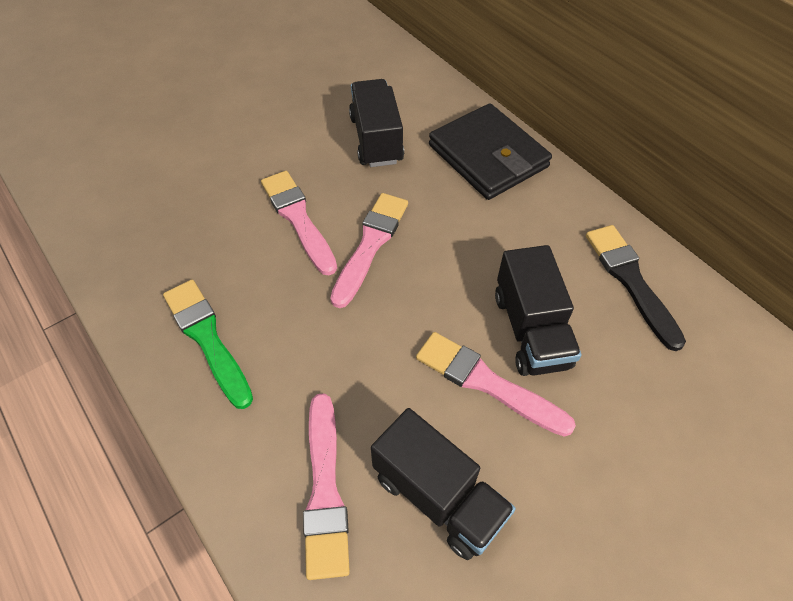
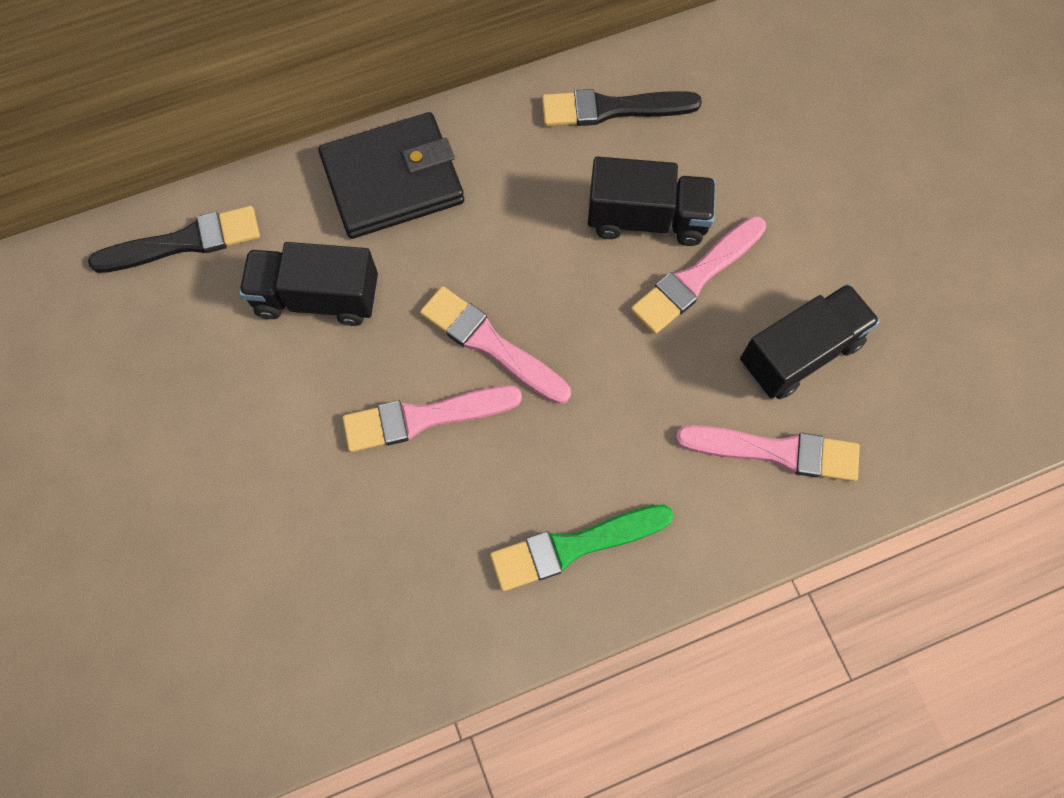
camera: 75 degrees left, 15 degrees up
(394, 69) = (185, 242): none -> black brush

